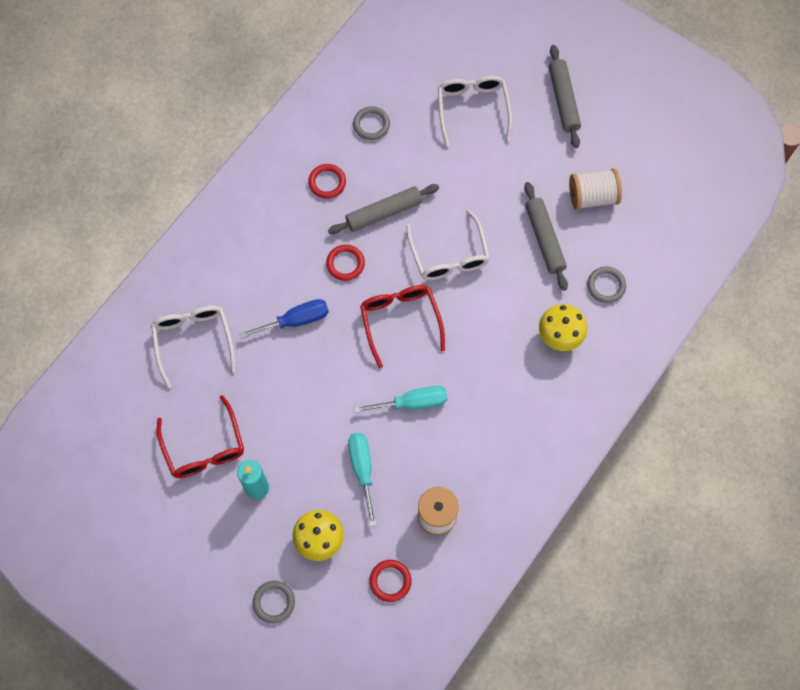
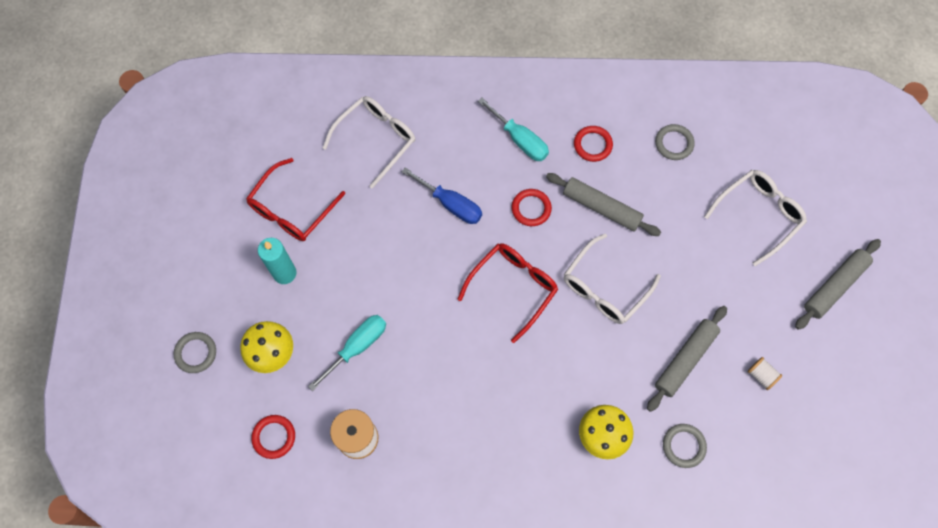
camera: 55 degrees right, 0 degrees up
(412, 403) = (446, 348): turquoise screwdriver -> turquoise screwdriver (520, 140)
(592, 197) = (761, 375): white spool -> white spool, size x0.52

